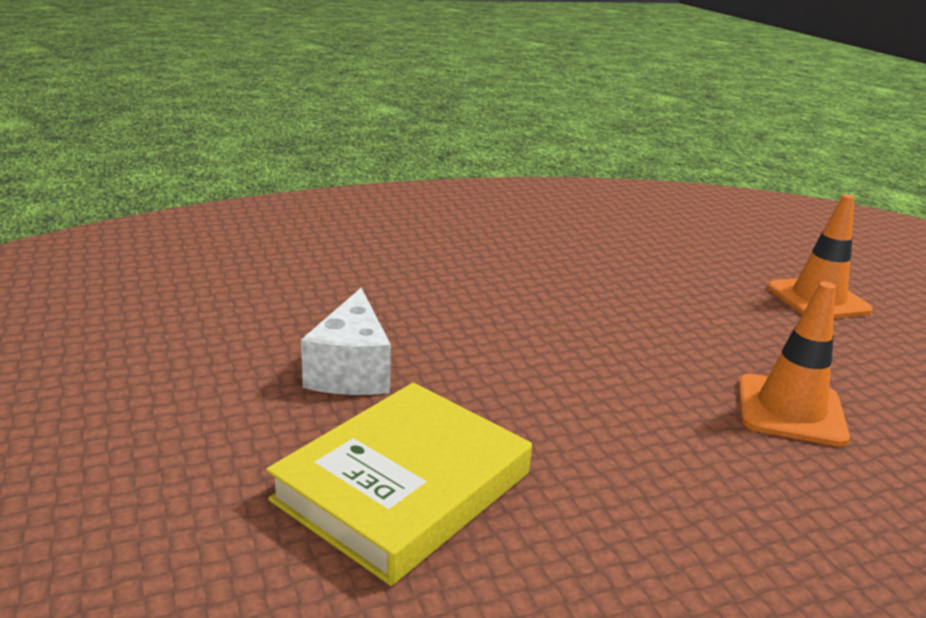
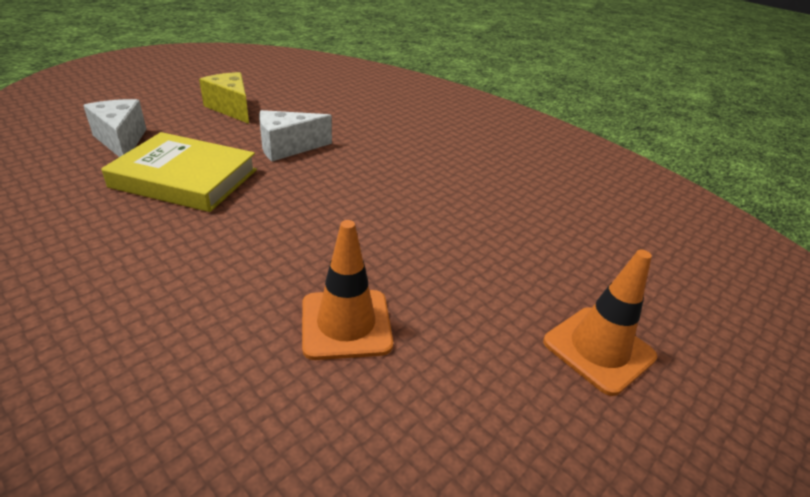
camera: 65 degrees right, 10 degrees up
(136, 399) = (231, 108): none -> yellow cheese
(179, 558) = (121, 141): none -> white cheese

